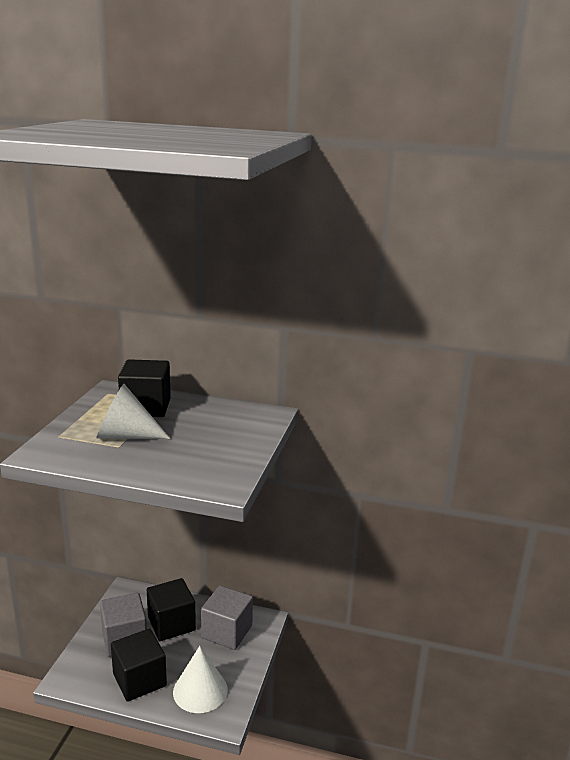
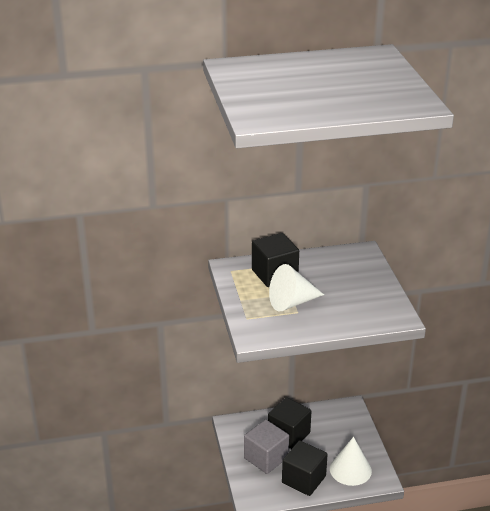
camera: 25 degrees left, 10 degrees up
(227, 632) = (332, 425): grey cube -> none

